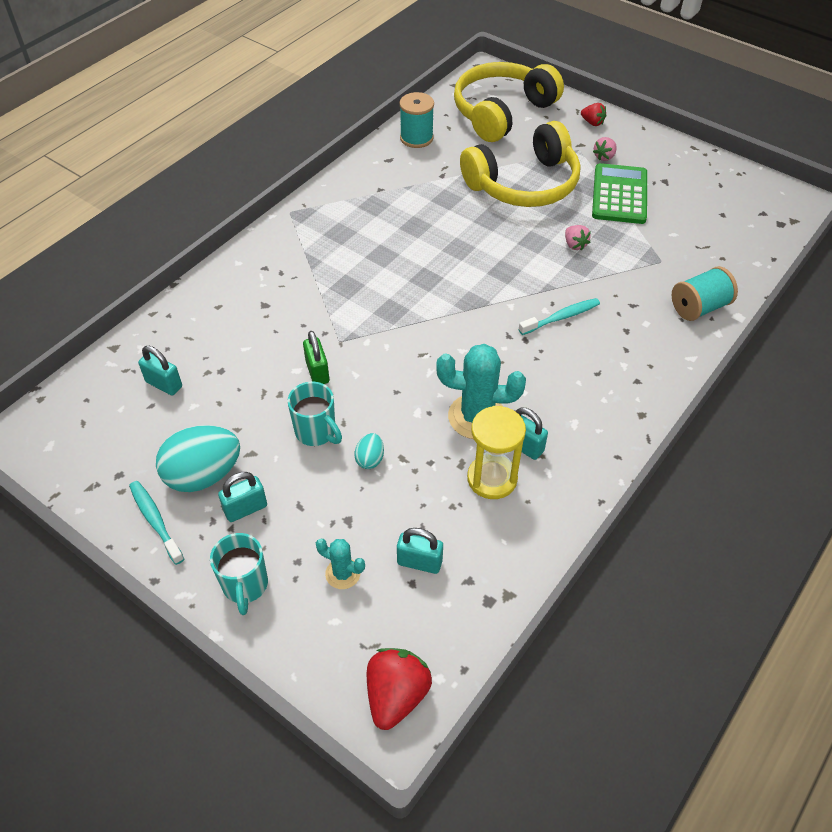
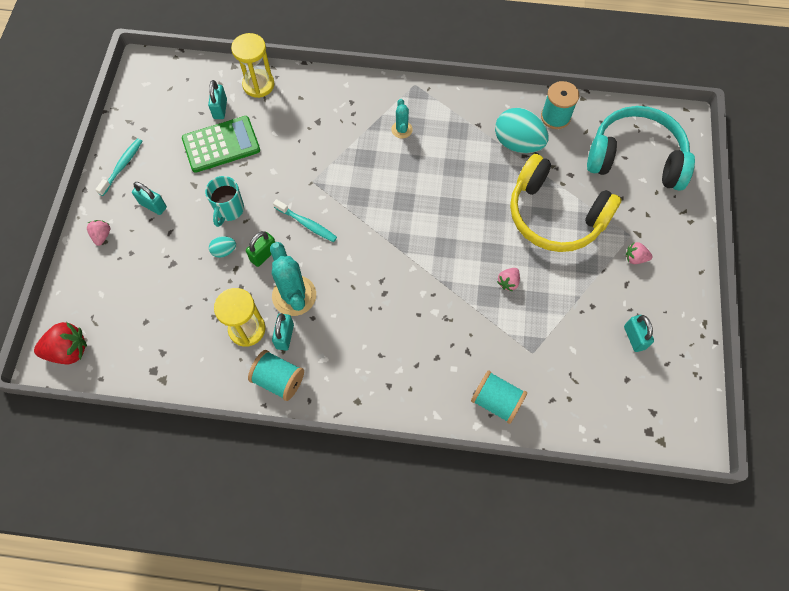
camera: 60 degrees right, 15 degrees up
(164, 335) = (258, 85): none -> yellow hourglass
(203, 475) = (165, 170): turquoise egg -> turquoise egg (517, 143)
(245, 585) = (102, 235): turquoise mug -> pink strawberry
(317, 372) = (278, 183): green padlock -> green padlock (264, 255)
(343, 573) = (134, 281): turquoise cactus -> turquoise cactus (402, 129)
(419, 562) = (162, 318): turquoise padlock -> turquoise padlock (634, 337)
(501, 112) = (635, 158): yellow headphones -> turquoise headphones
(561, 317) = (422, 307): turquoise toothbrush -> turquoise toothbrush (307, 224)
(576, 474) = (278, 380): none -> turquoise spool
(592, 123) = (675, 230): red strawberry -> none
(619, 195) = (593, 289): green calculator -> green calculator (221, 145)

